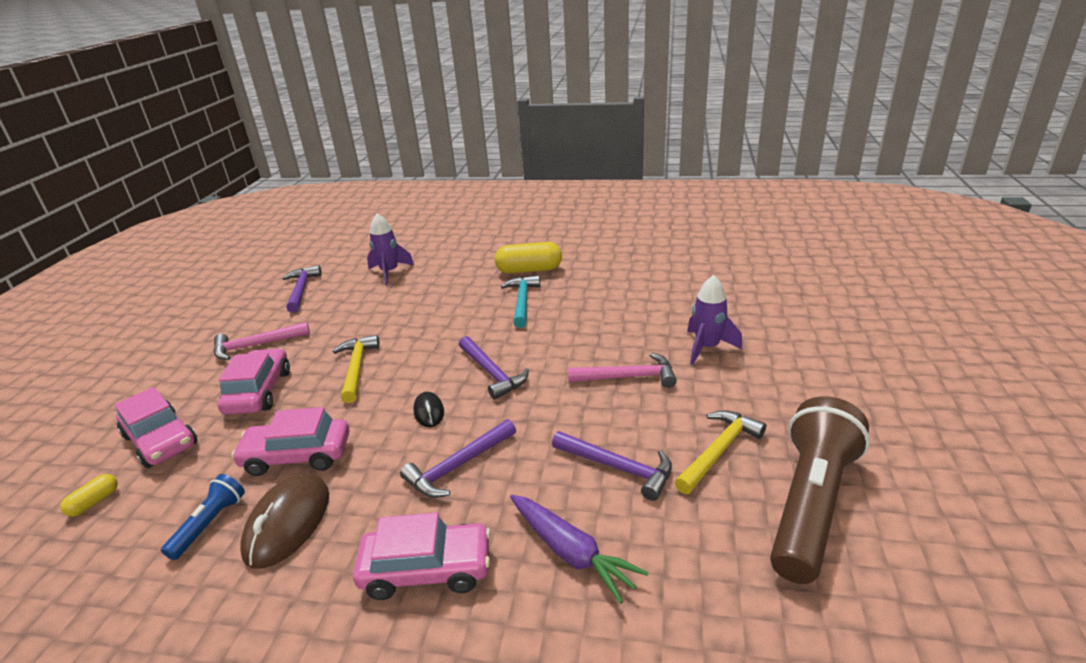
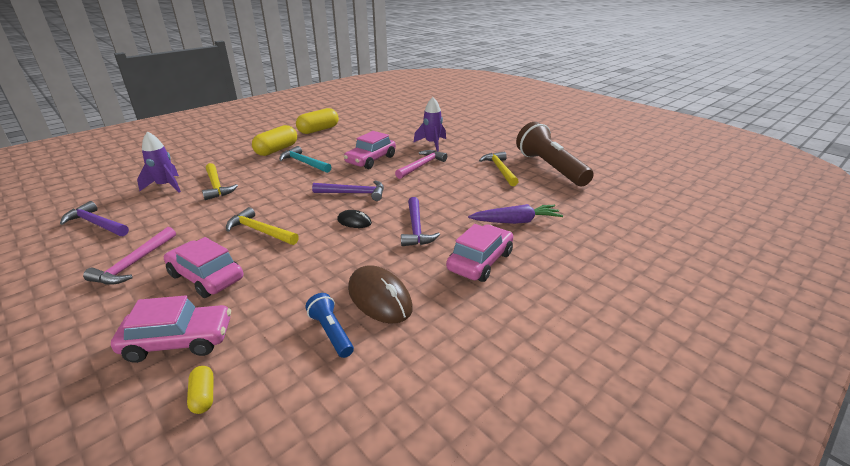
camera: 55 degrees left, 0 degrees up
(297, 456) = (316, 278): pink car -> pink car (371, 160)
(416, 293) = (216, 186): none -> yellow hammer
(614, 259) = (318, 130): none -> yellow capsule
(618, 468) = (479, 192): purple hammer -> none

